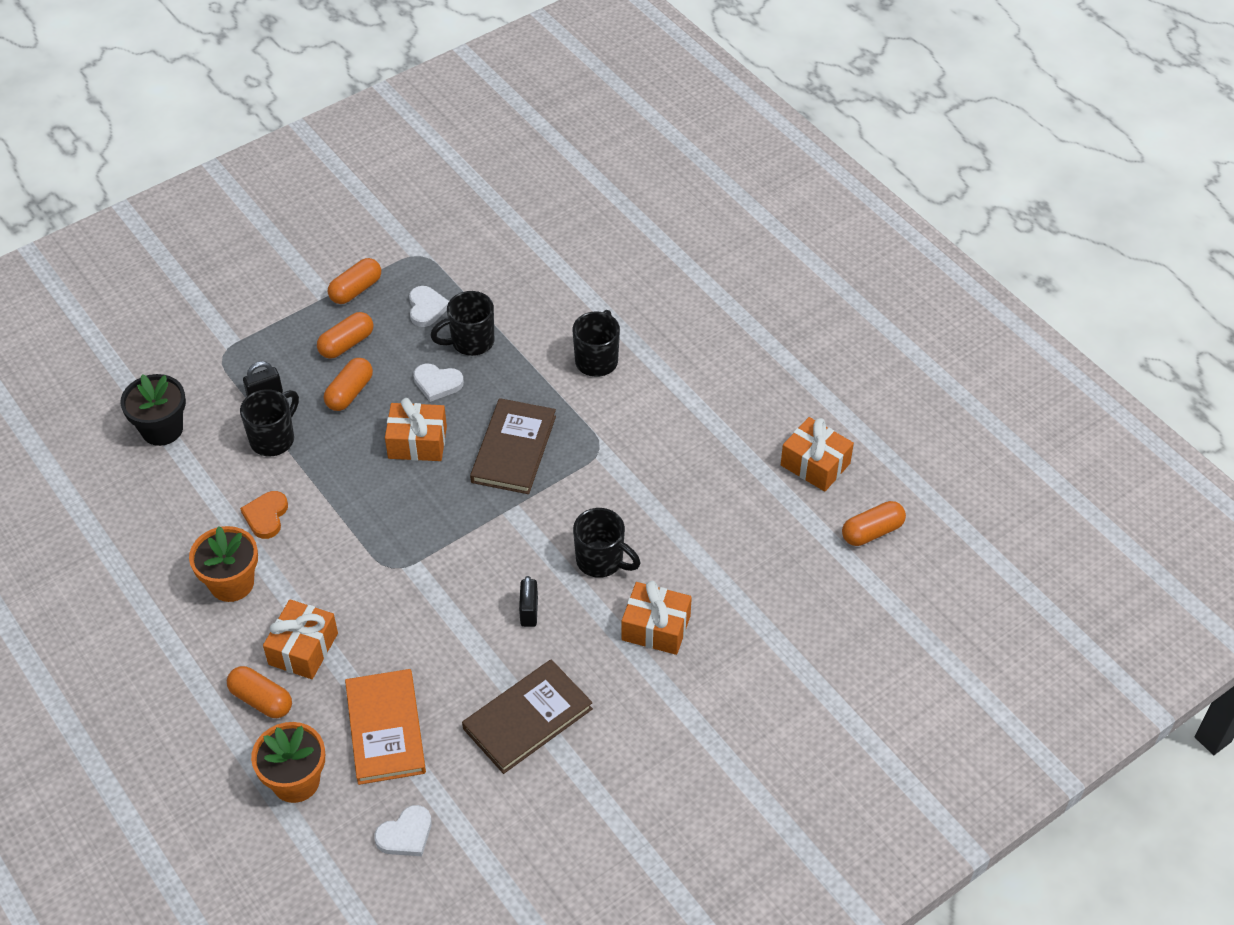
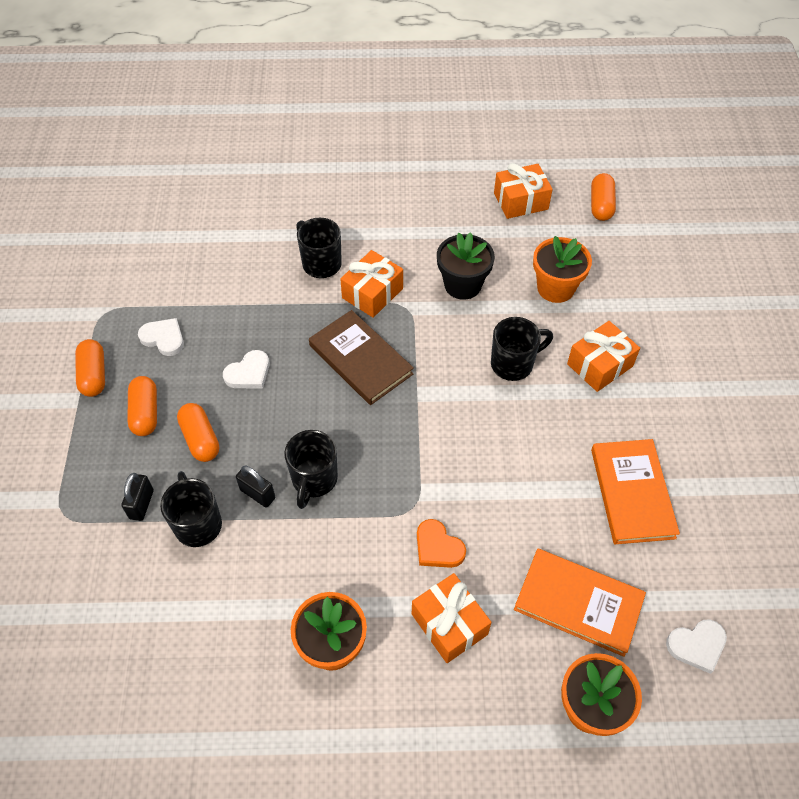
camera: 55 degrees left, 5 degrees up
(162, 429) = (101, 612): black flower pot -> black flower pot (462, 285)
(261, 700) = (482, 690): orange capsule -> none
(266, 516) = (279, 576): orange heart -> orange heart (438, 547)
(406, 834) = (697, 645): white heart -> white heart turned 75 degrees clockwise
(417, 442) = (297, 419): orange gift -> orange gift (372, 293)
(471, 342) = (227, 329): black mug -> black mug (314, 480)
(527, 719) = (632, 493): brown book -> orange book
(529, 612) = (528, 436): black padlock -> black padlock (257, 494)
(723, 548) = (555, 288): none -> orange flower pot

